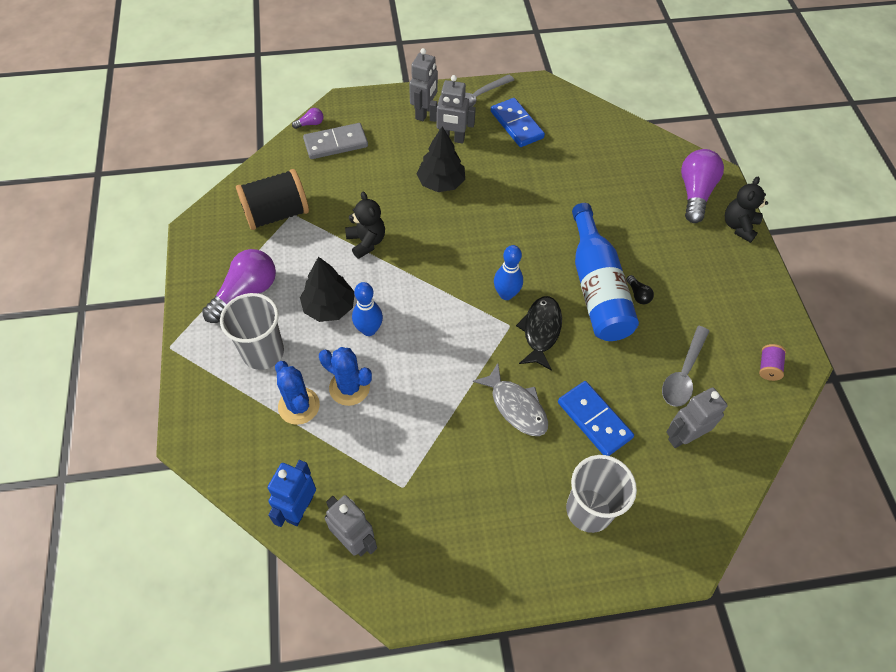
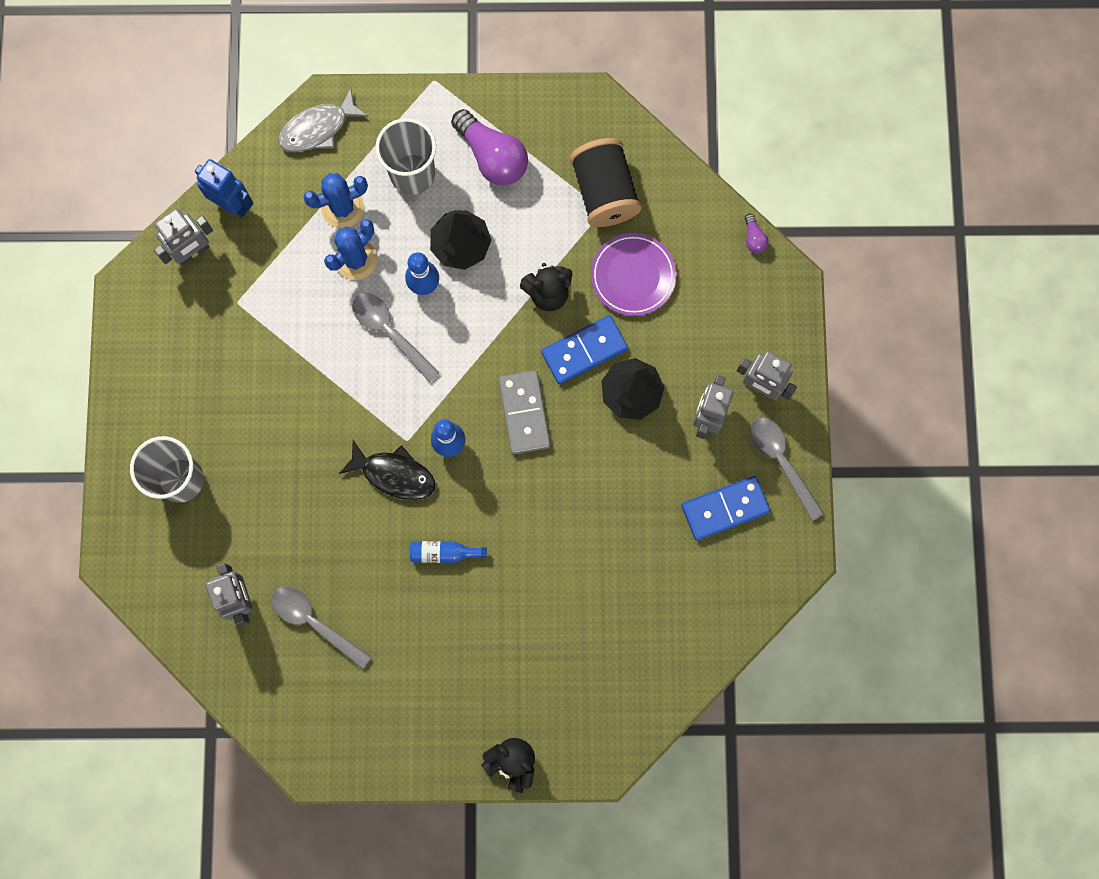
camera: 100 degrees right, 20 degrees up
(336, 143) = (714, 268): grey domino -> grey domino (524, 413)
(347, 190) = (633, 276): none -> purple plate
(415, 350) = (390, 332): none -> grey spoon
(516, 406) = (305, 429): grey fish -> grey fish (318, 128)
(594, 420) = (276, 508): blue domino -> blue domino (584, 351)
(596, 287) = (444, 553): blue bottle -> blue bottle, size x0.42
(638, 295) = (426, 600): black light bulb -> none
(695, 193) = (574, 721): purple light bulb -> none
(768, 367) = (306, 724): purple spool -> none

